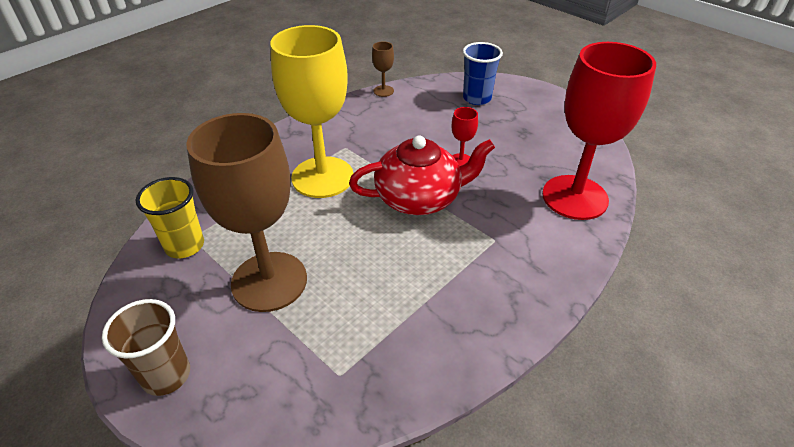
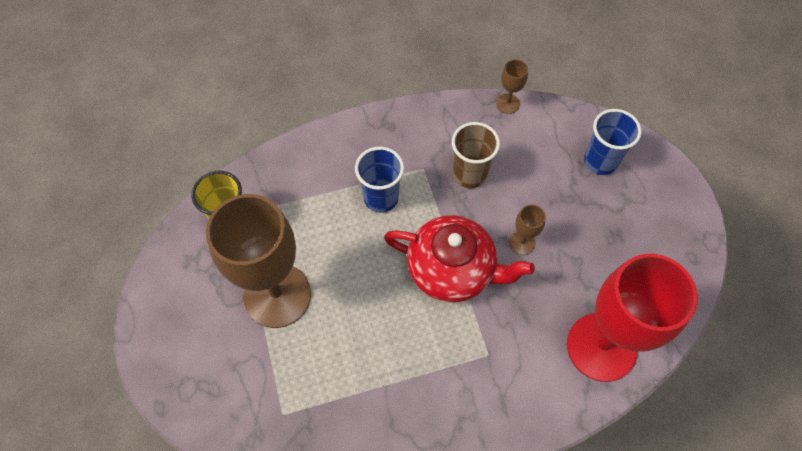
camera: 30 degrees right, 20 degrees up
(166, 375) = (167, 343): brown cup -> brown cup (469, 174)
(322, 177) = (381, 198): yellow goblet -> blue cup
(460, 161) = (522, 243): red goblet -> brown goblet

